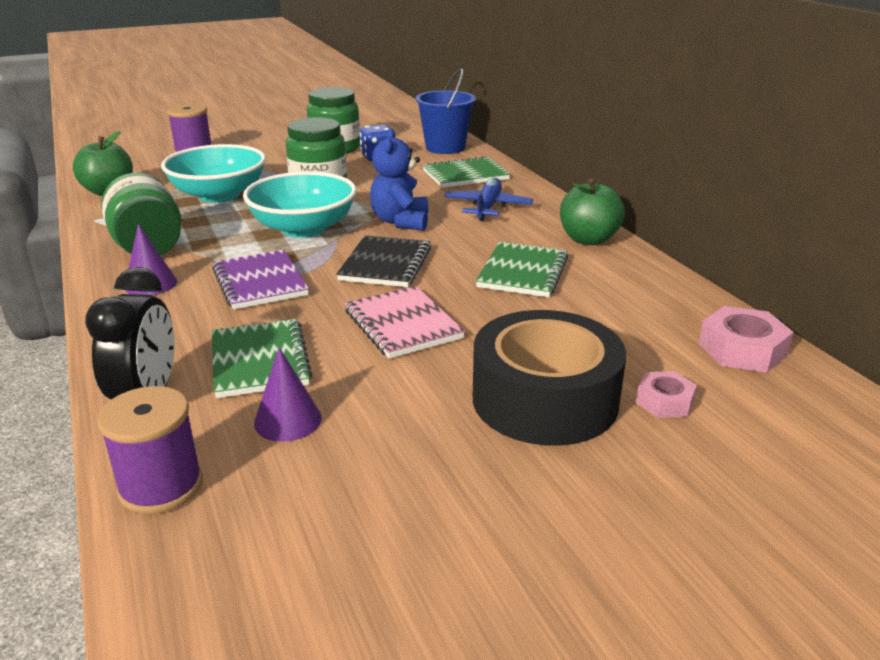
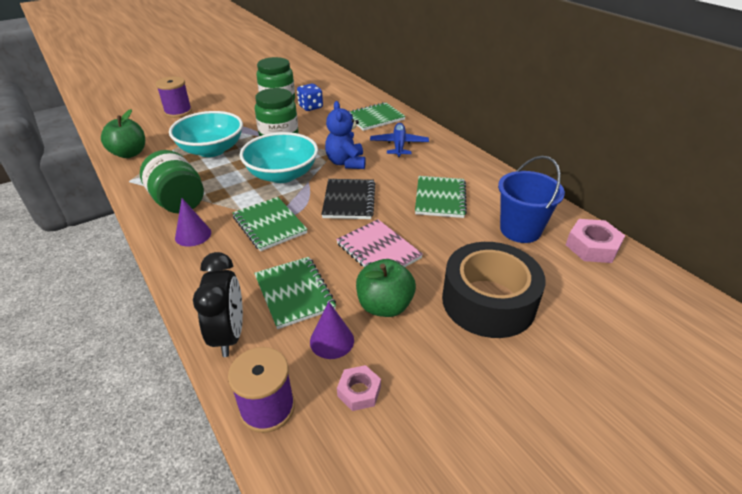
camera: 10 degrees left, 10 degrees up
(259, 282) = (269, 225): purple notebook -> green notebook
(445, 147) = (353, 95): blue bucket -> blue bucket (520, 230)
(588, 239) = (472, 166): green apple -> green apple (384, 306)
(664, 401) = (560, 293): pink nut -> pink nut (359, 391)

